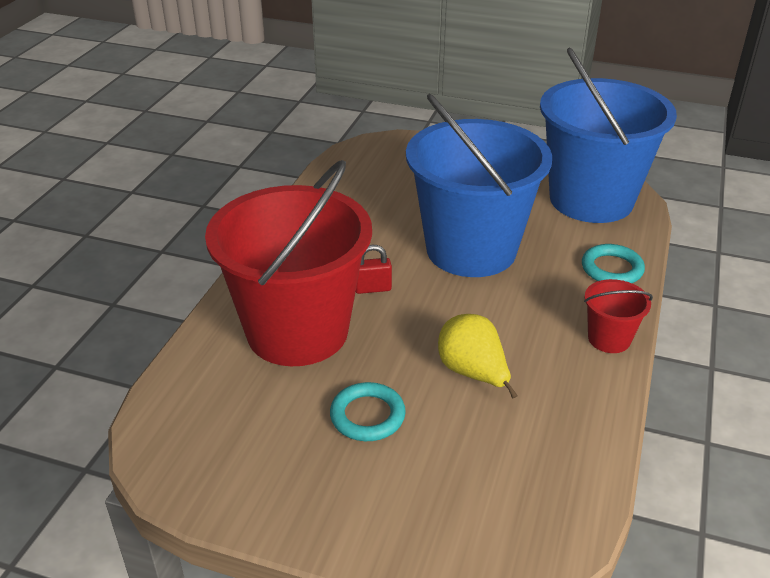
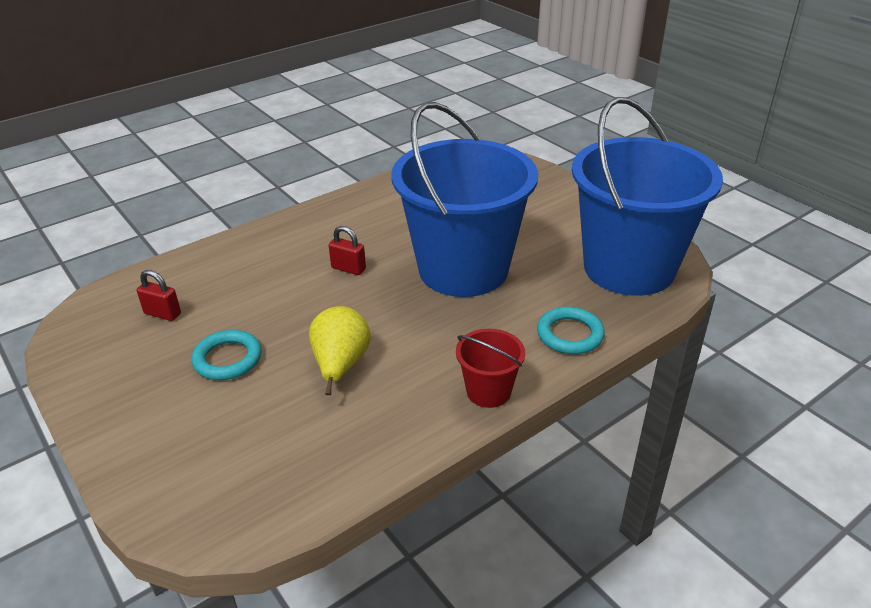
camera: 35 degrees right, 0 degrees up
(246, 406) = (162, 314): none -> red padlock
(297, 331) = (258, 277): red bucket -> none

